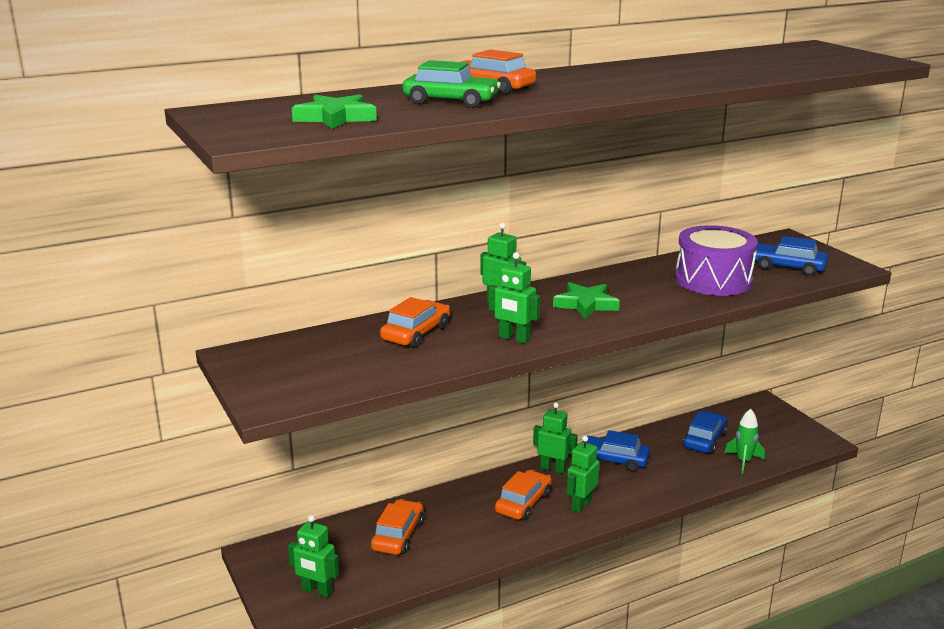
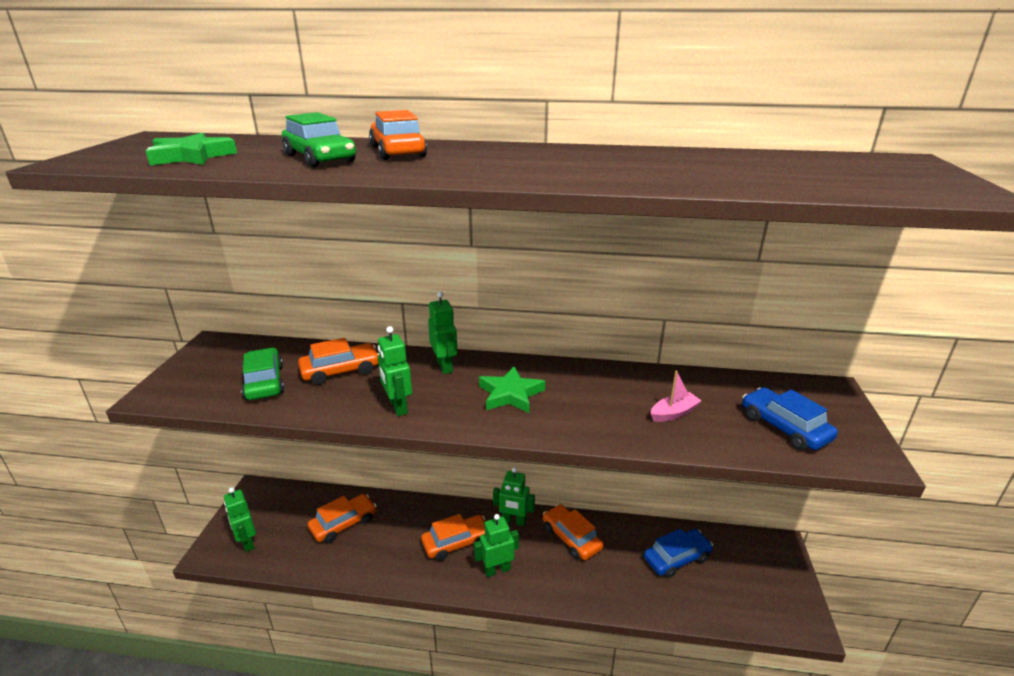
camera: 35 degrees right, 5 degrees up
(361, 362) = (264, 382): none -> green car
(553, 469) = (514, 521): green robot -> green robot turned 135 degrees clockwise
(613, 460) = (571, 538): blue car -> orange car
(713, 280) = (674, 413): purple drum -> pink boat
(743, 461) = (692, 603): green rocket -> none

